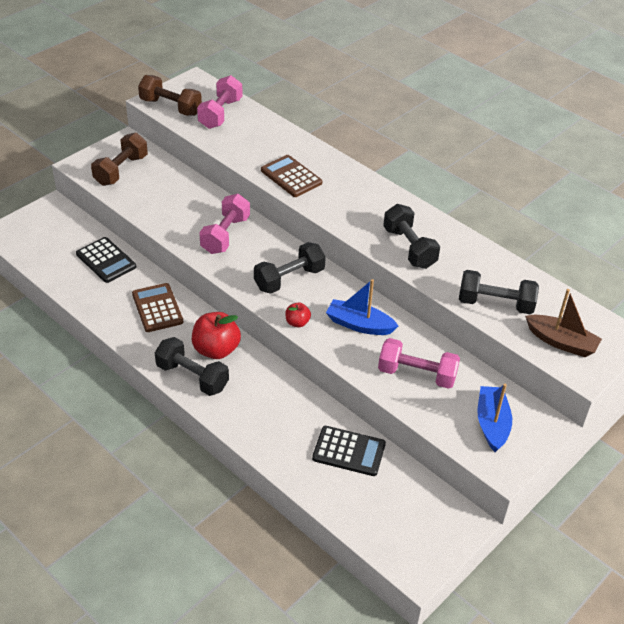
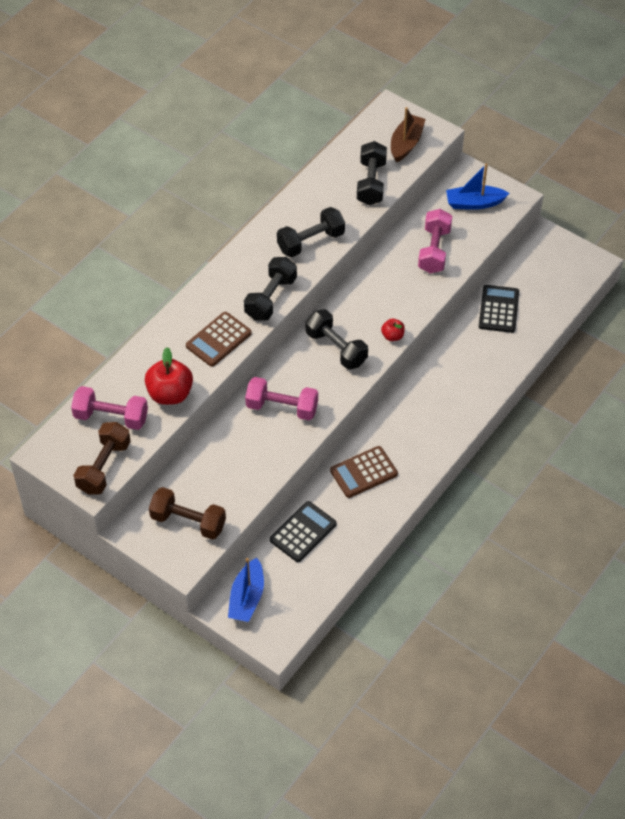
camera: 95 degrees left, 10 degrees up
(192, 377) = (445, 428): black dumbbell -> black dumbbell (271, 298)
(216, 350) = (408, 416): red apple -> red apple (170, 394)
(359, 325) = (384, 292): blue boat -> blue boat (247, 598)

